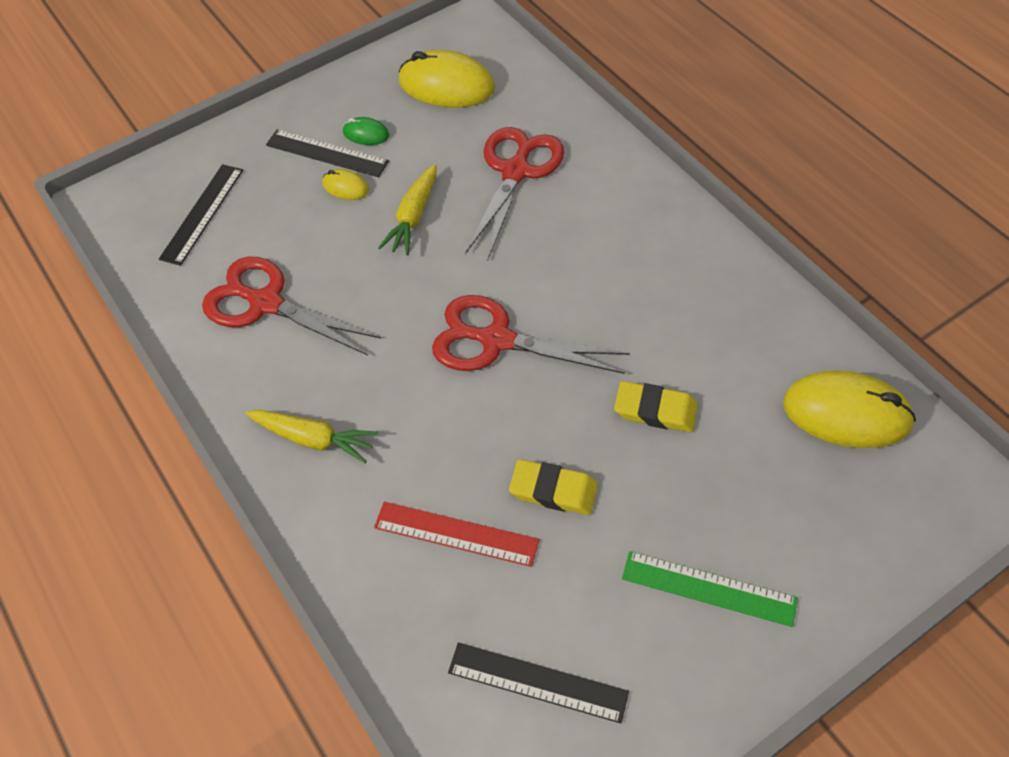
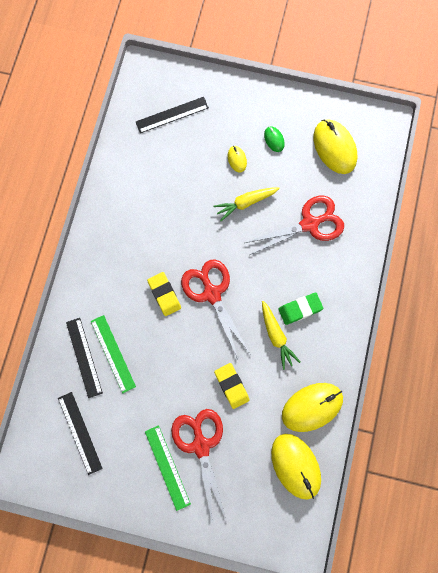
camera: 45 degrees right, 20 degrees up
(266, 303) = (151, 185): red scissors -> red scissors (201, 445)
(314, 439) = (108, 264): yellow carrot -> yellow carrot (276, 336)
(327, 153) = (248, 133): black ruler -> black ruler (84, 357)
(456, 534) = (112, 353): red ruler -> green ruler
(553, 490) = (161, 375): yellow eraser -> yellow eraser (164, 294)
(620, 257) = (300, 309): none -> green eraser
(773, 335) = (312, 407): none -> yellow mouse

